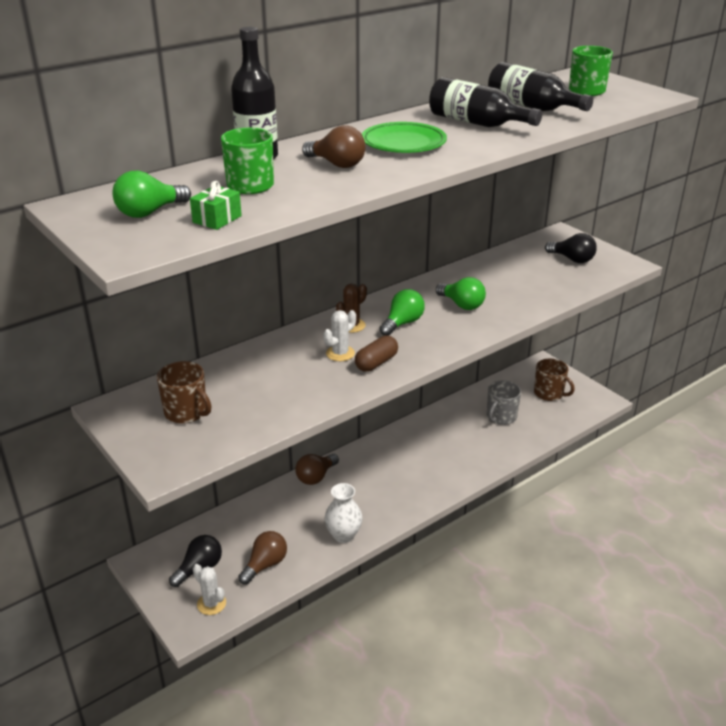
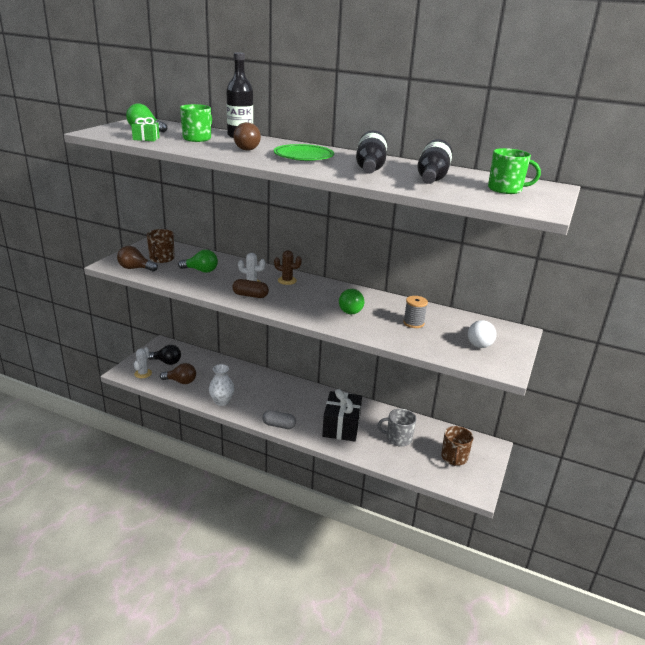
camera: 60 degrees right, 5 degrees down
(316, 477) = (267, 377): brown light bulb -> brown light bulb (135, 268)
(402, 323) = (305, 295): green light bulb -> green light bulb (201, 270)
(426, 498) = (279, 425): none -> grey capsule
(457, 449) = (341, 426): none -> black gift
(514, 279) = (413, 323): none -> grey spool
(572, 259) = (478, 342): black light bulb -> white light bulb

